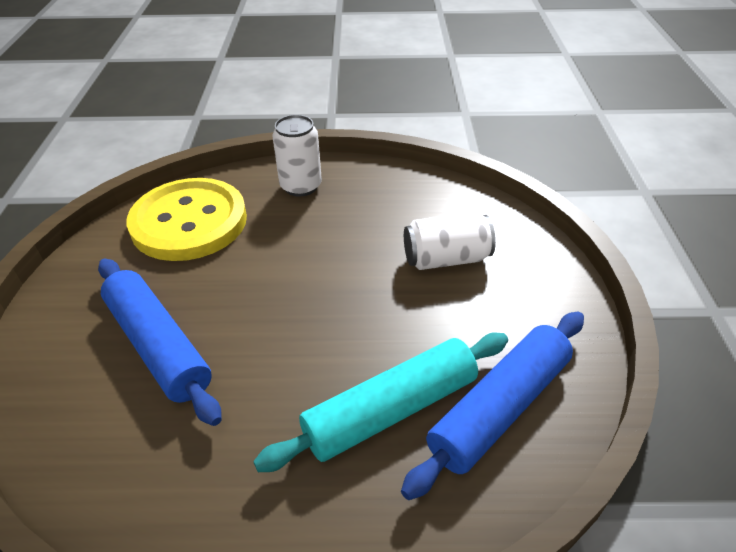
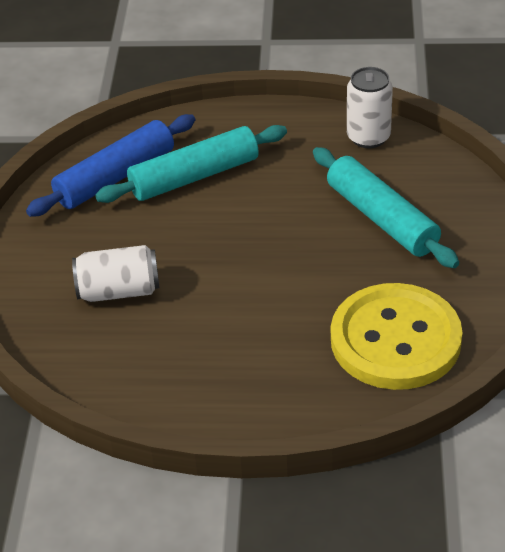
camera: 175 degrees left, 0 degrees up
(159, 345) = (381, 218): blue rolling pin -> turquoise rolling pin
(301, 186) = (270, 389): white can -> white can (368, 137)

